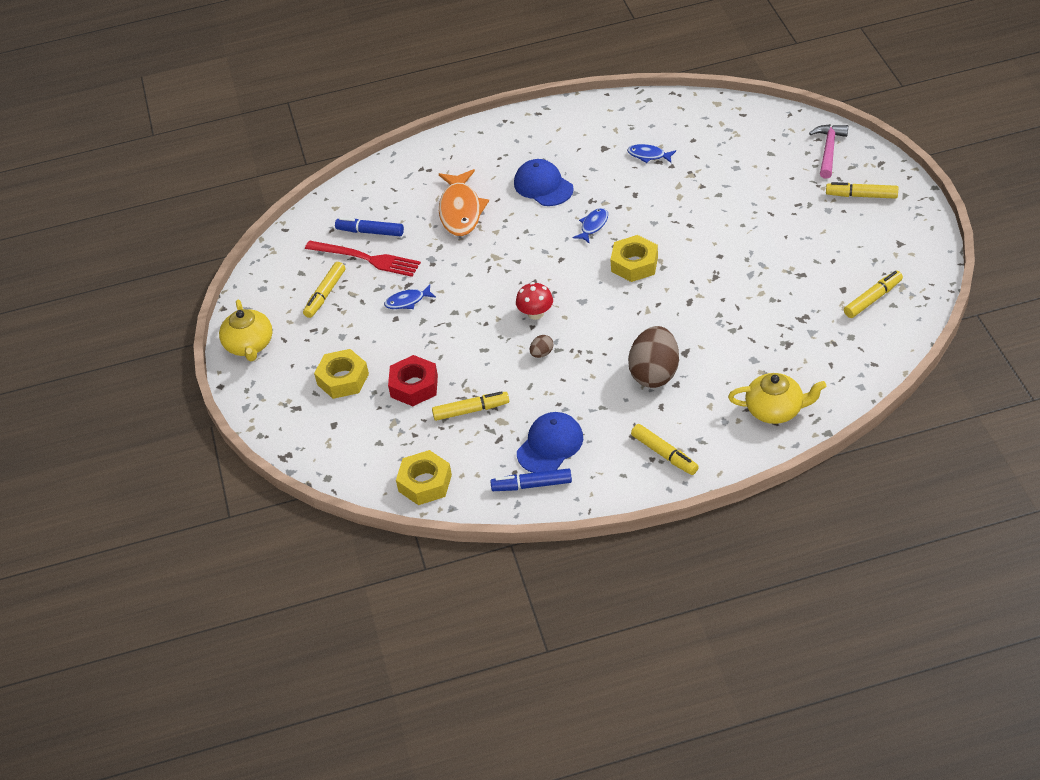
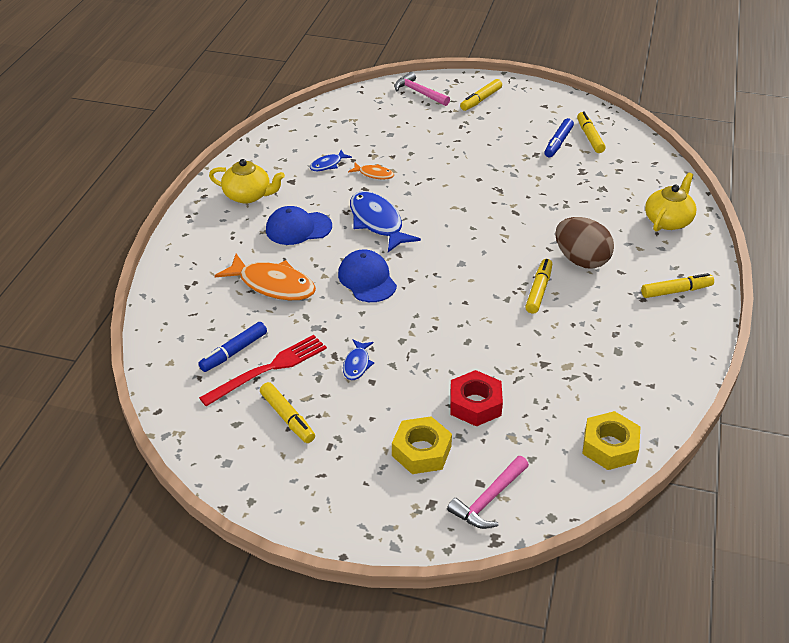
camera: 65 degrees left, 5 degrees down
(249, 345) = (303, 506): yellow teapot -> yellow teapot (248, 195)
(320, 436) = (489, 500): none -> pink hammer
(471, 410) = (538, 379): yellow marker -> yellow marker (538, 290)
(532, 485) = (660, 378): blue marker -> blue marker (558, 143)
(535, 313) = (451, 294): red mushroom -> none
(542, 353) = (504, 309): brown egg -> none
(550, 445) = (619, 348): blue cap -> blue cap (367, 279)
(593, 225) = (377, 222): blue fish -> blue fish, size x1.98
(634, 264) = (445, 220): yellow nut -> none
(661, 189) = (374, 174): none -> orange fish

